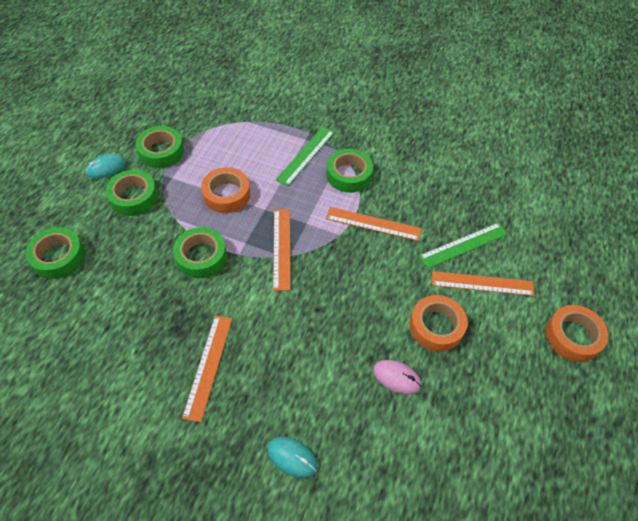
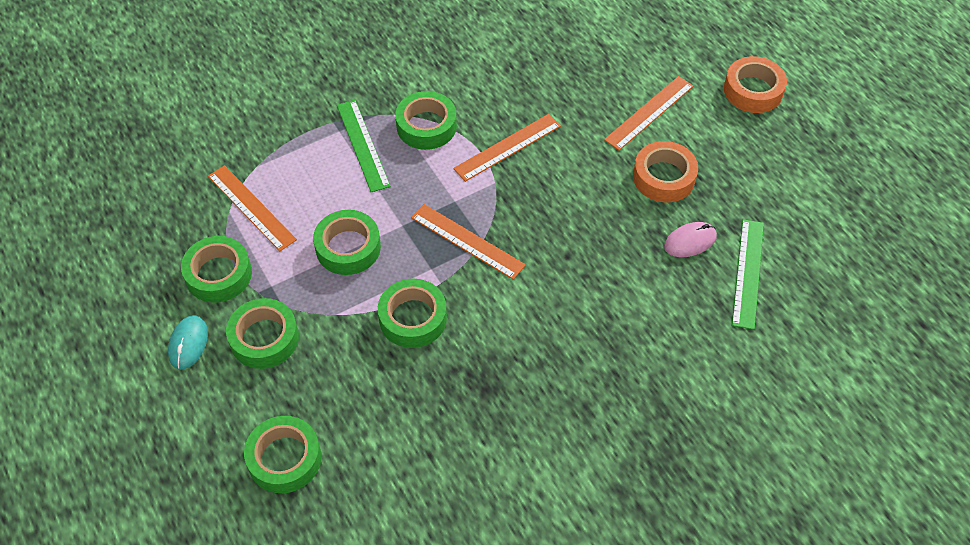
camera: 50 degrees left, 0 degrees up
(208, 366) = (555, 385): orange ruler -> orange ruler (251, 207)
(226, 194) = (348, 247): orange tape -> green tape
(292, 457) = (704, 370): turquoise mouse -> none
(463, 245) = (596, 96): green ruler -> green ruler (748, 273)

